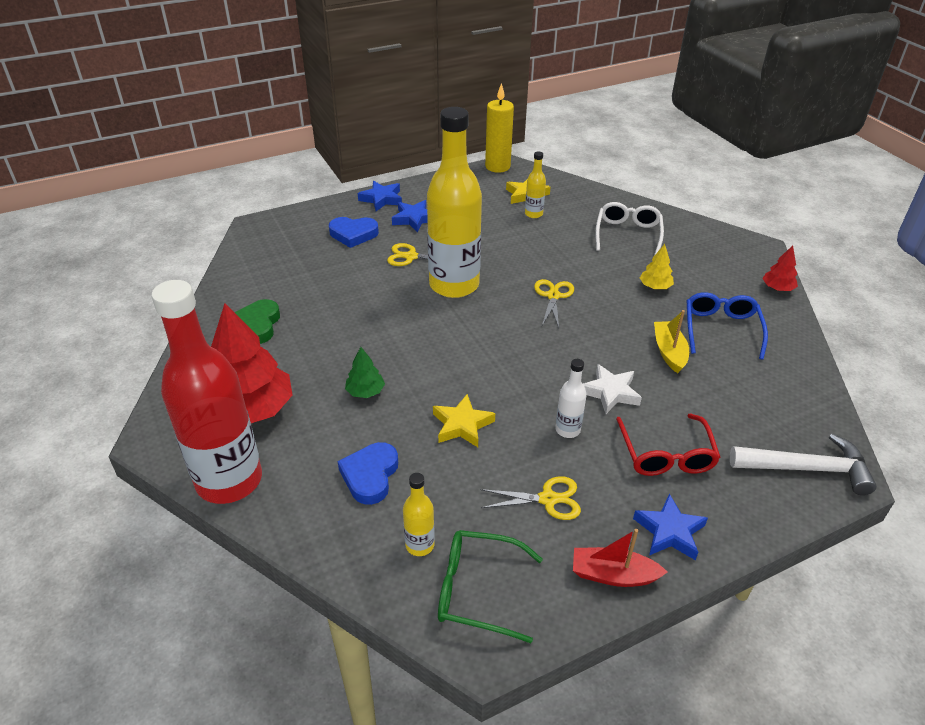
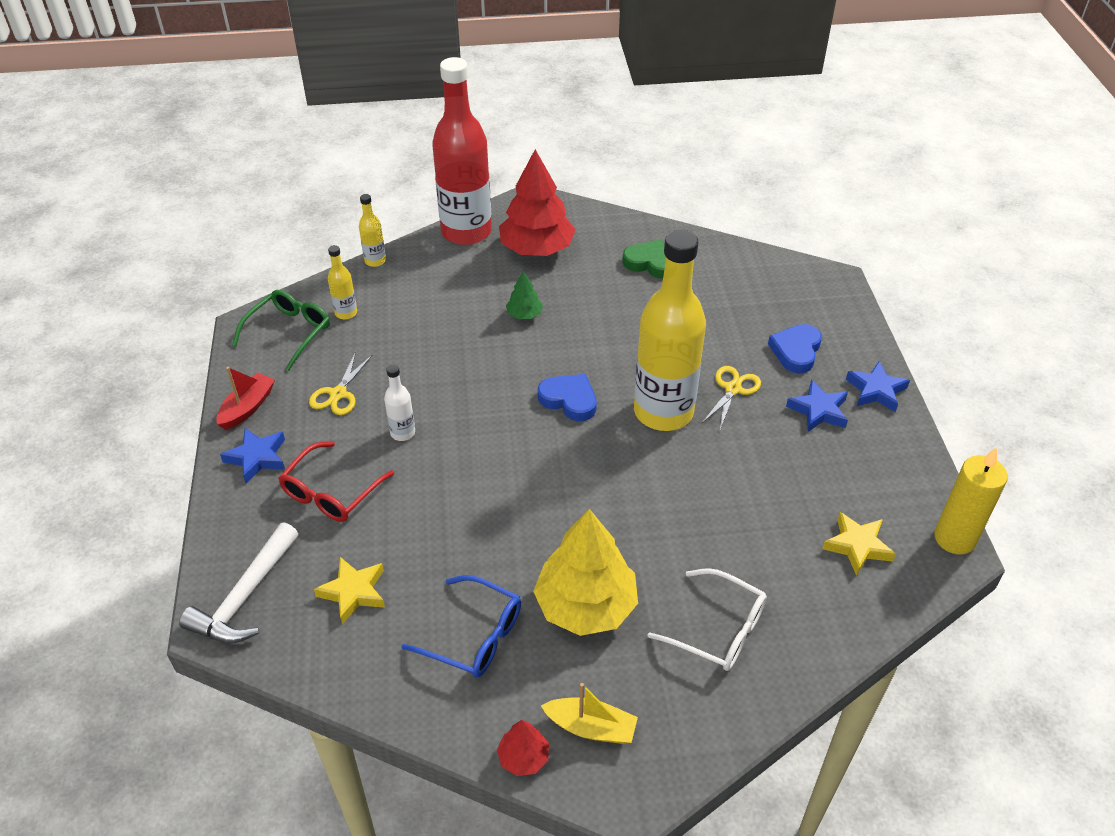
camera: 110 degrees right, 5 degrees up
(370, 475) = (427, 300): blue heart -> blue heart (569, 400)
(462, 425) = (450, 365): yellow star -> yellow star (353, 592)
(533, 214) = (802, 537): yellow bottle -> yellow bottle (375, 261)
(553, 296) = (608, 493): yellow scissors -> none
(610, 392) = (431, 483): white star -> none
(655, 287) = (586, 605): yellow tree -> yellow tree, size x2.19
(666, 454) = (331, 492): red glasses -> red glasses turned 75 degrees counterclockwise
(669, 352) = (462, 562): yellow boat -> yellow boat (591, 727)

